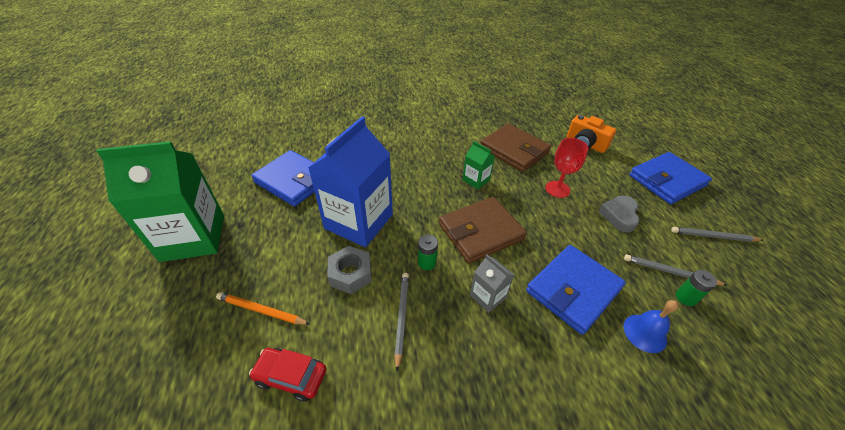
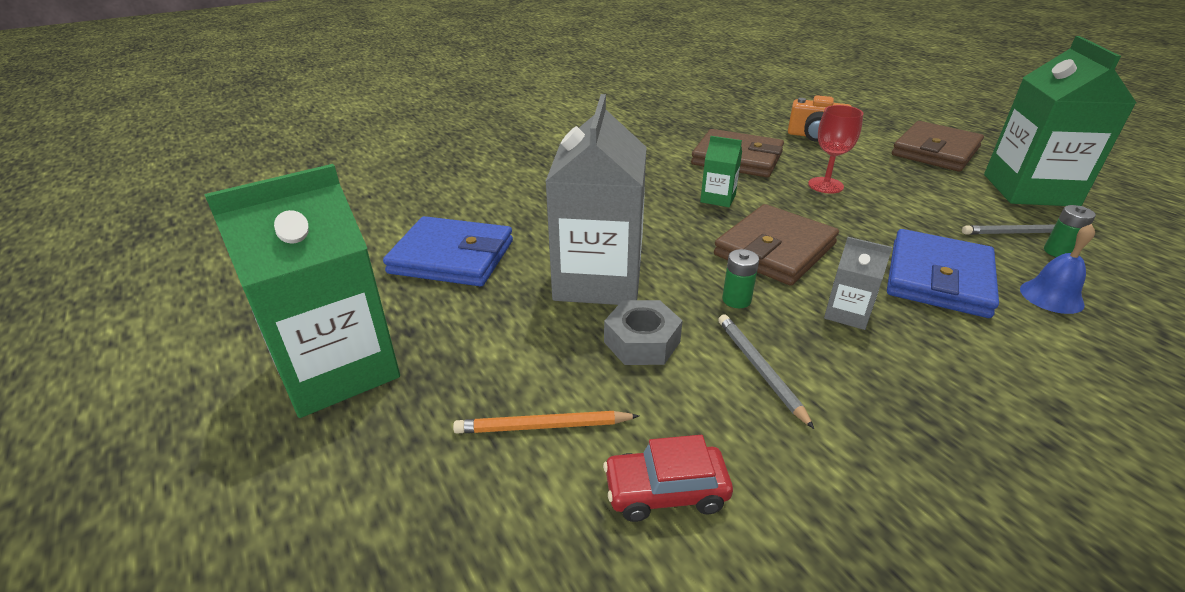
camera: 20 degrees left, 10 degrees down
(359, 221) = (598, 279): blue carton -> grey carton
(619, 216) = (918, 195): grey heart -> none
(667, 180) = (935, 151): blue wallet -> brown wallet
(713, 236) = (1030, 190): grey pencil -> green carton

